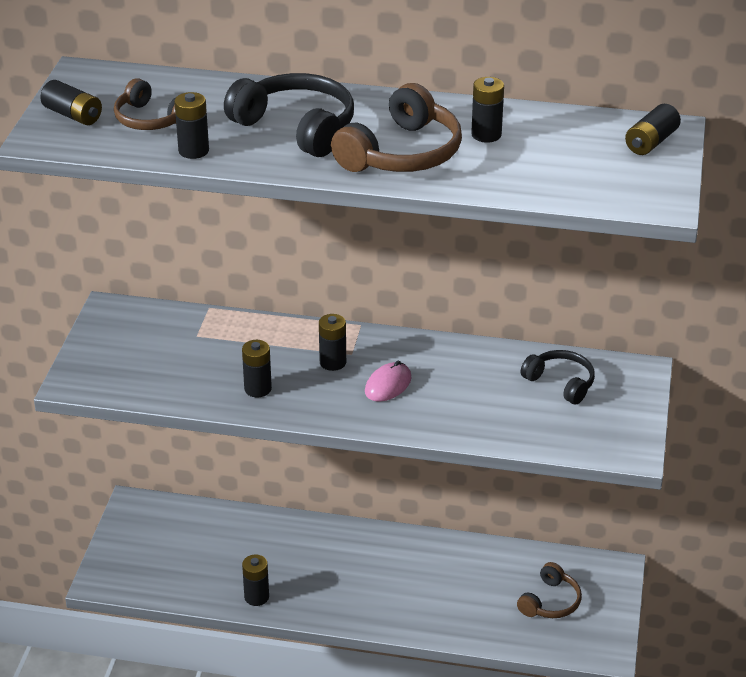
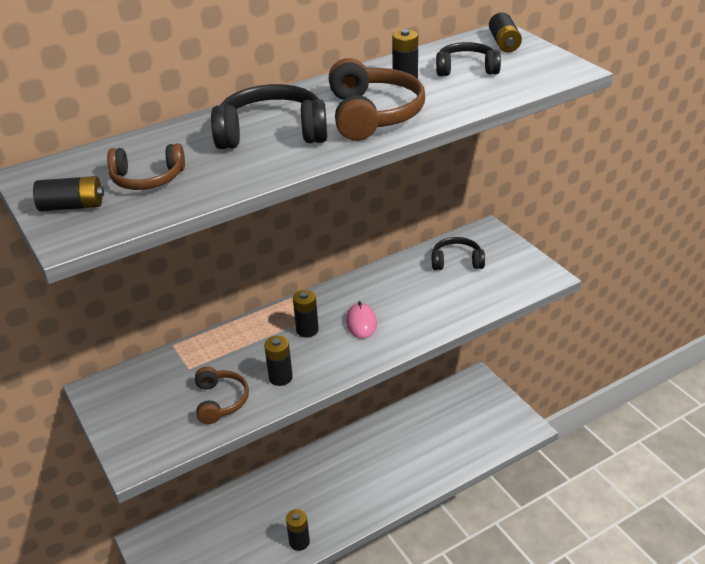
camera: 40 degrees left, 0 degrees up
(193, 151) = (220, 182): black battery -> none
(550, 602) = (468, 420): brown headphones -> brown headphones (220, 401)
(563, 151) = (466, 69): none -> black headphones

